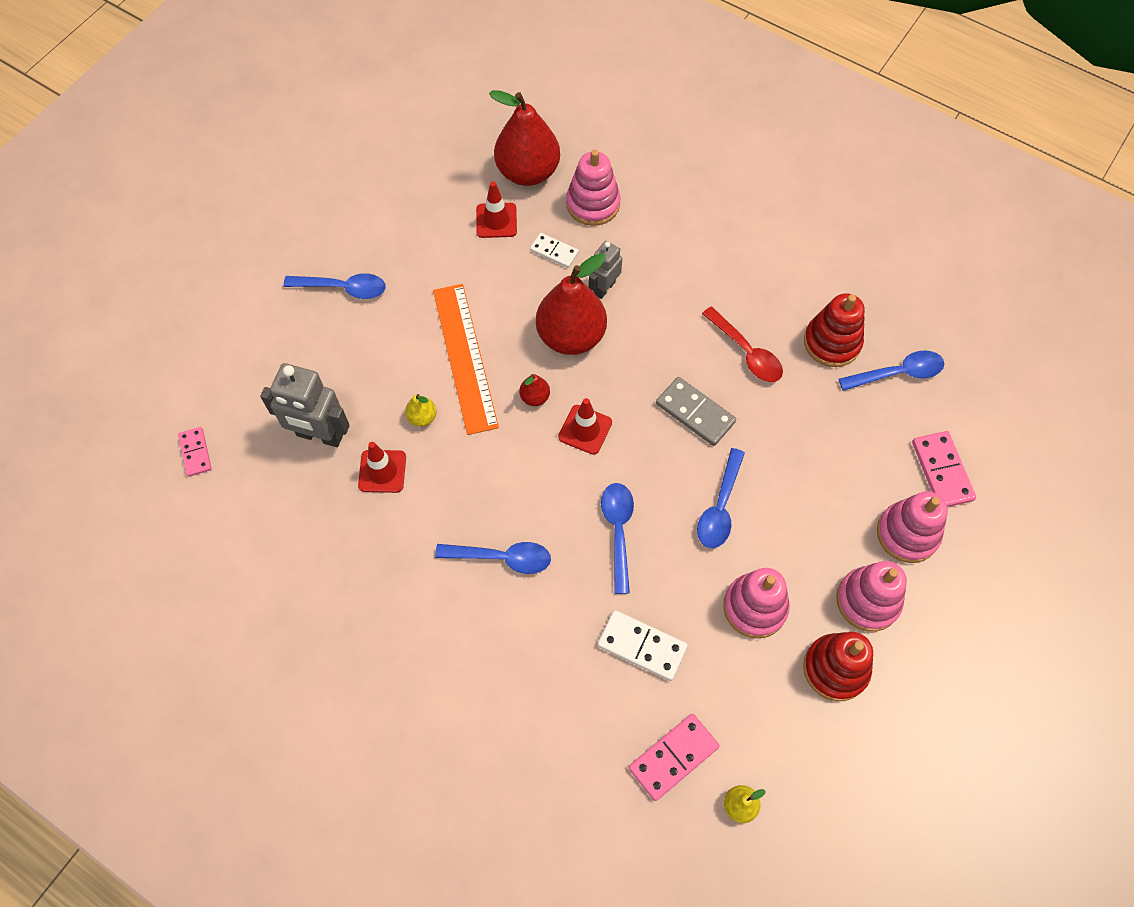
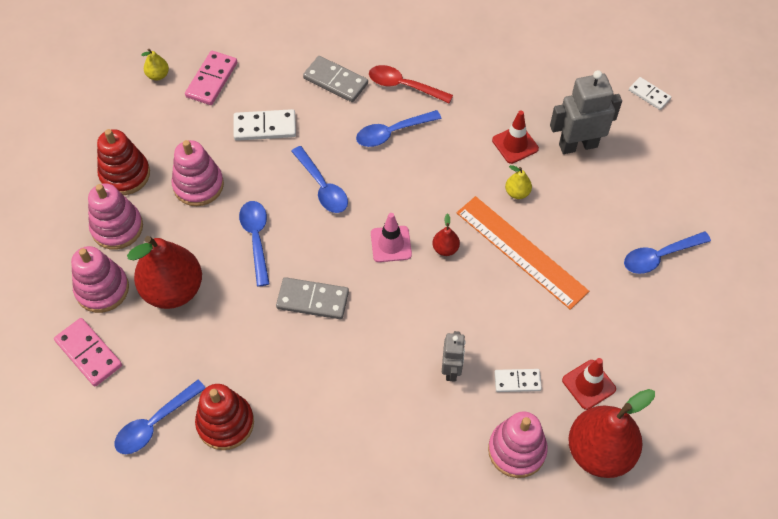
camera: 150 degrees right, 5 degrees down
(195, 452) = (649, 95): pink domino -> white domino
(522, 667) = (335, 81): none -> grey domino
(571, 336) = (450, 312): red pear -> red pear (173, 290)
(585, 429) = (391, 244): red traffic cone -> pink traffic cone
(746, 352) = (296, 374): red spoon -> red spoon (403, 86)

